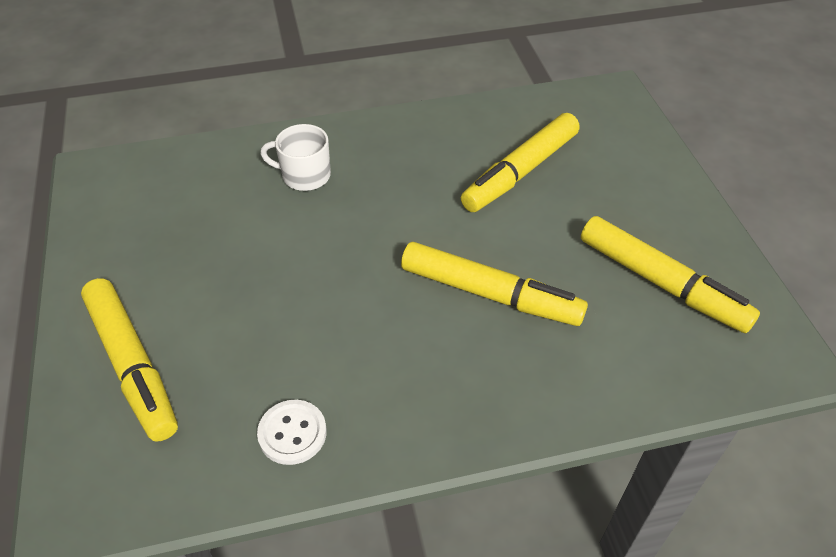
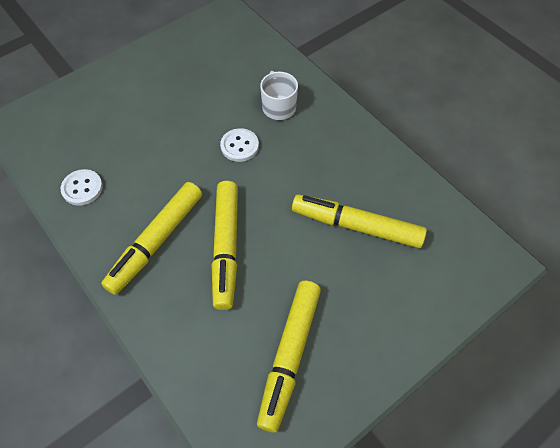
camera: 65 degrees right, 10 degrees up
(132, 365) = (100, 101): yellow marker -> yellow marker (156, 241)
(340, 232) = (239, 146): none -> white button

